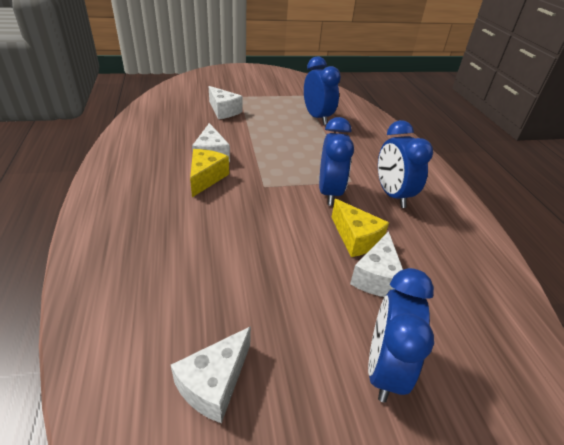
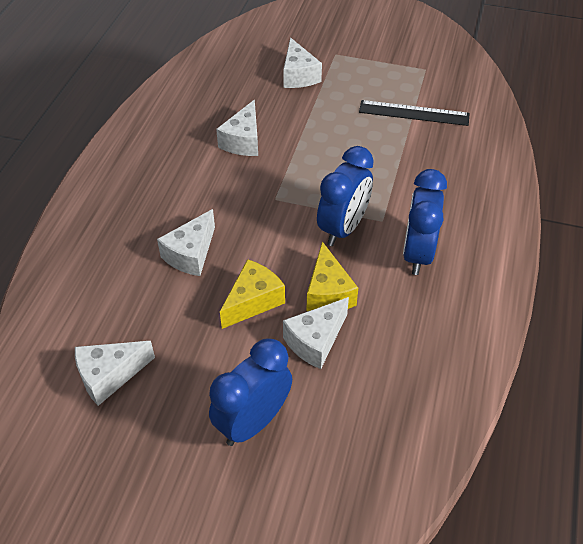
camera: 30 degrees right, 10 degrees up
(206, 178) = (219, 171): yellow cheese -> yellow cheese (253, 301)
(223, 243) = (191, 254): none -> white cheese
(317, 117) = (414, 113): blue clock -> black ruler

